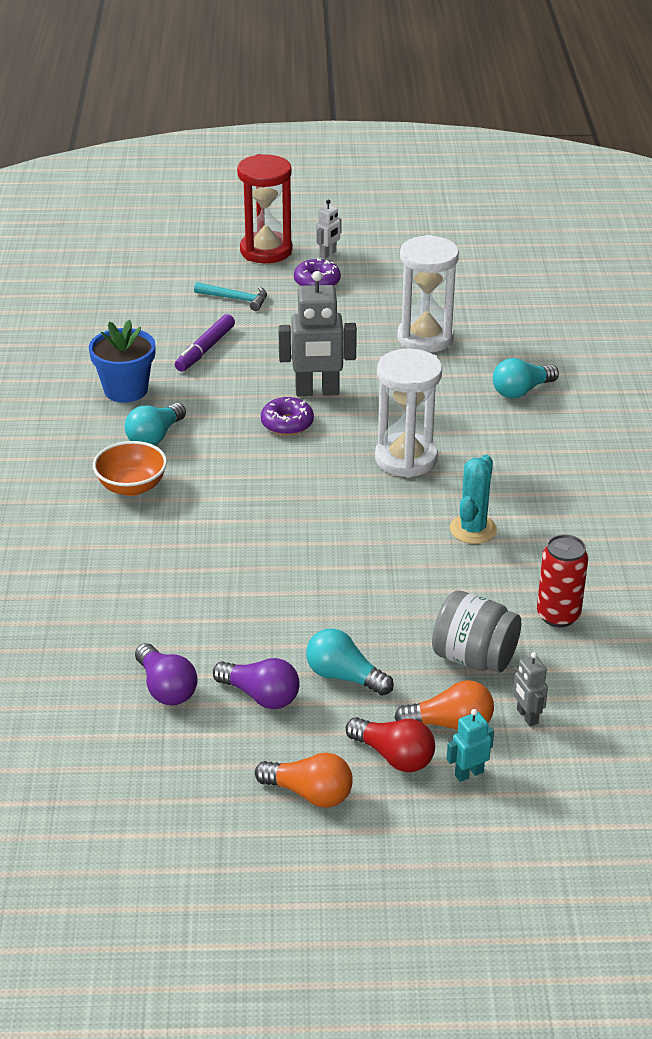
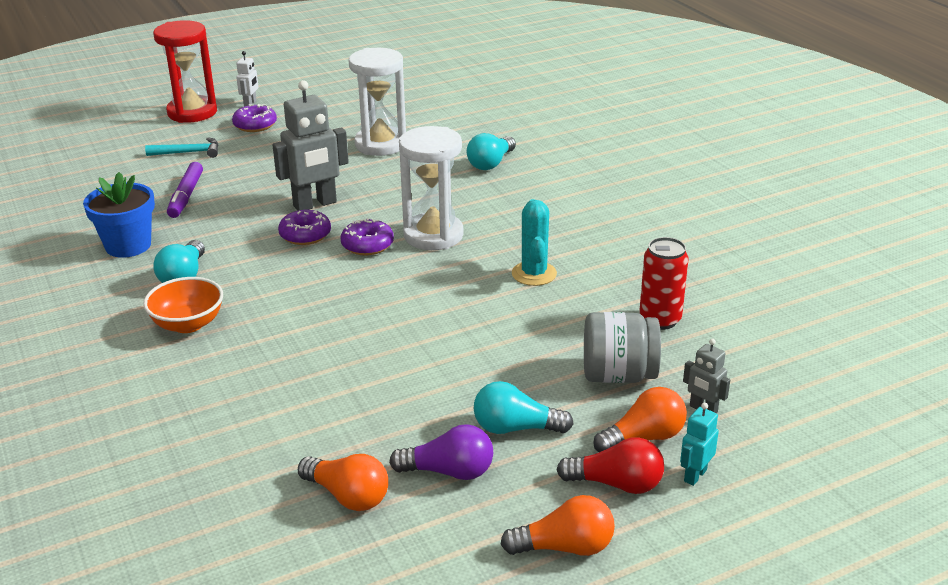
camera: 25 degrees left, 5 degrees down
(166, 688) = (348, 496): purple light bulb -> orange light bulb
(337, 451) = (367, 245): none -> purple donut

